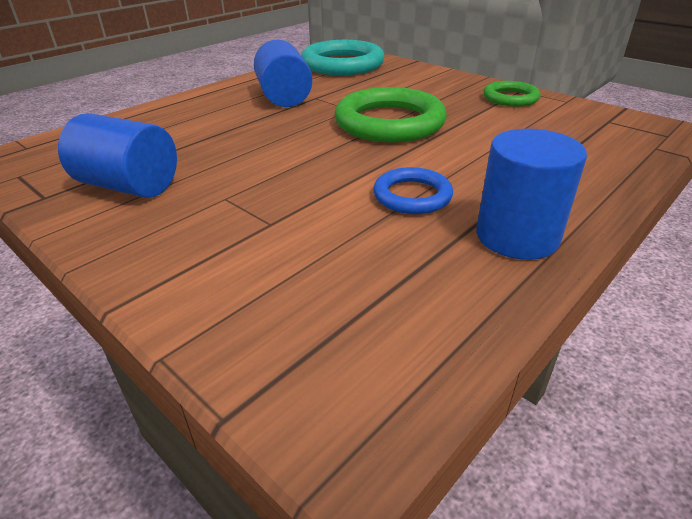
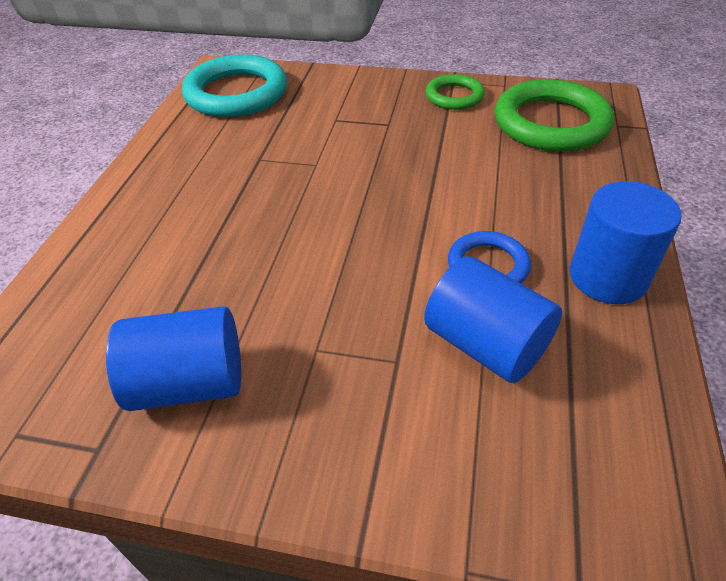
camera: 30 degrees left, 10 degrees up
(284, 97) = (223, 171): blue cylinder -> blue cylinder (486, 344)
(389, 122) = (375, 172): green ring -> green ring (551, 123)

